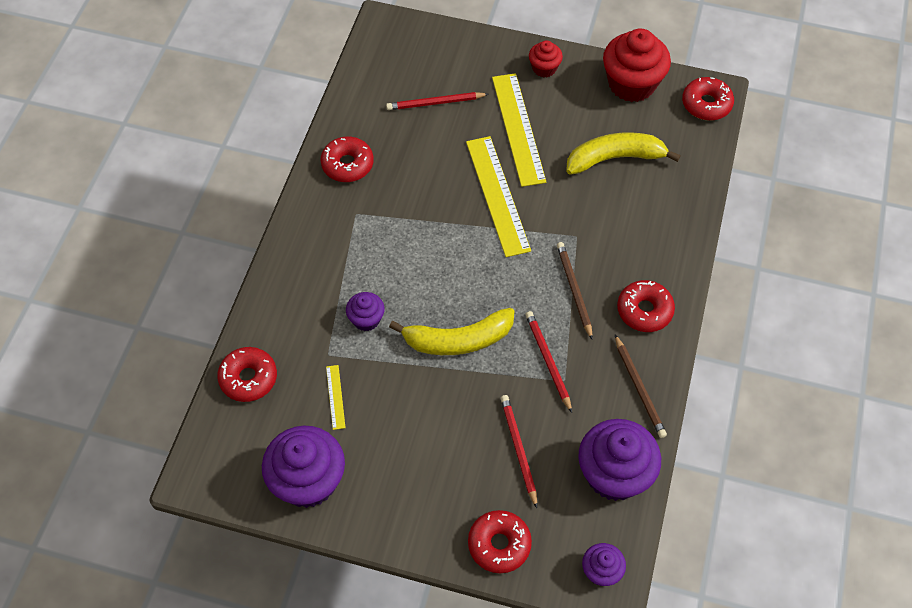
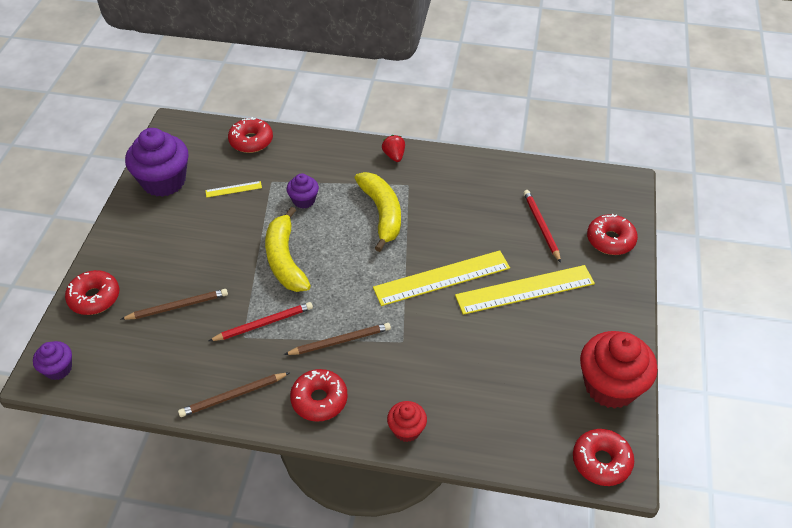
camera: 85 degrees right, 10 degrees down
(305, 223) = (394, 156): none -> red strawberry
(347, 165) = (458, 174): red donut -> red donut (610, 240)
(518, 449) = (177, 306): red pencil -> brown pencil
(544, 68) = (609, 307): red cupcake -> red cupcake (406, 429)
(614, 474) = (147, 377): purple cupcake -> none
(615, 158) = (504, 372): yellow banana -> yellow banana (382, 213)

